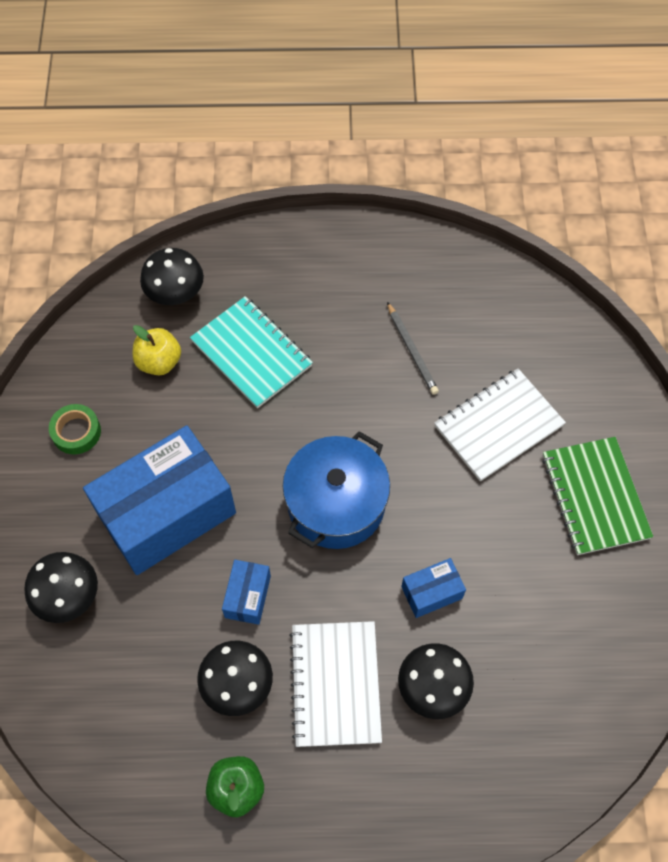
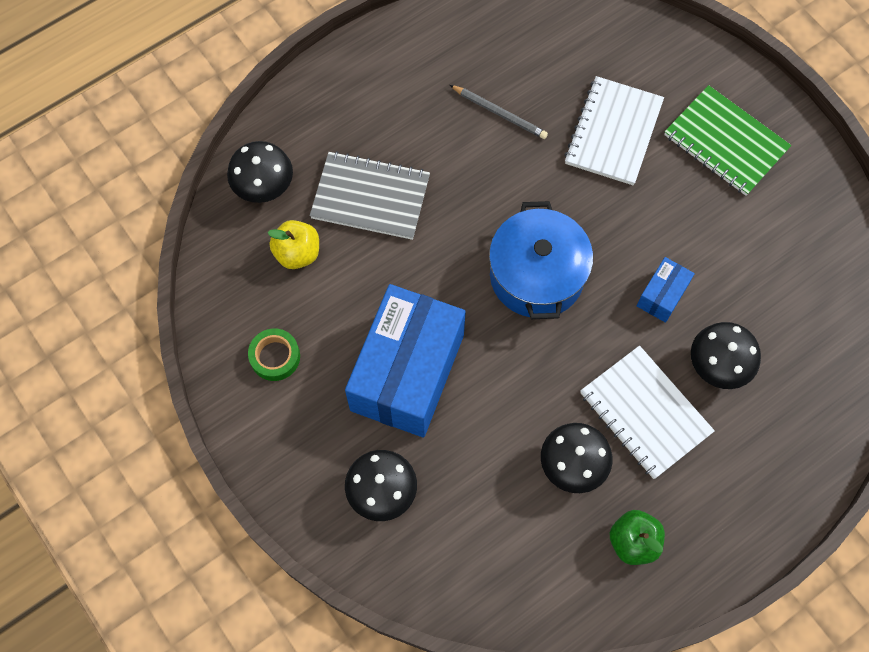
camera: 35 degrees left, 5 degrees up
(248, 596) = (525, 393): blue box -> none
(251, 353) = (370, 197): turquoise notebook -> grey notebook

